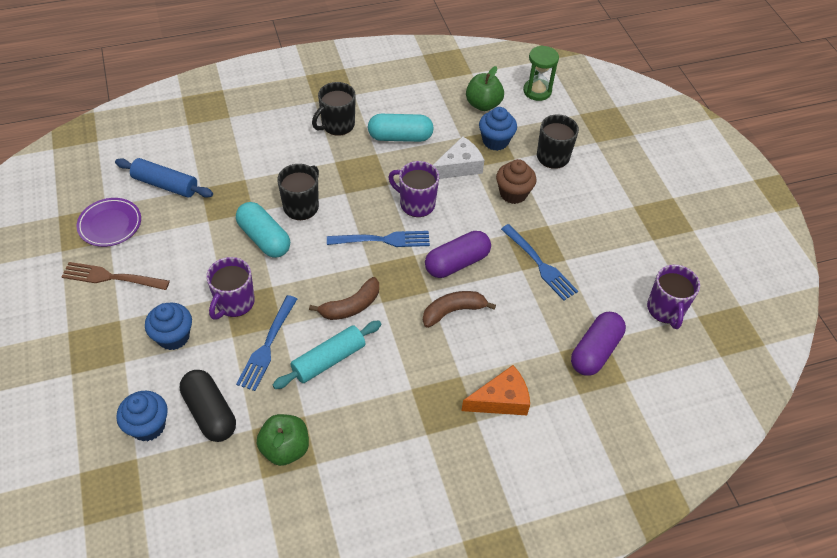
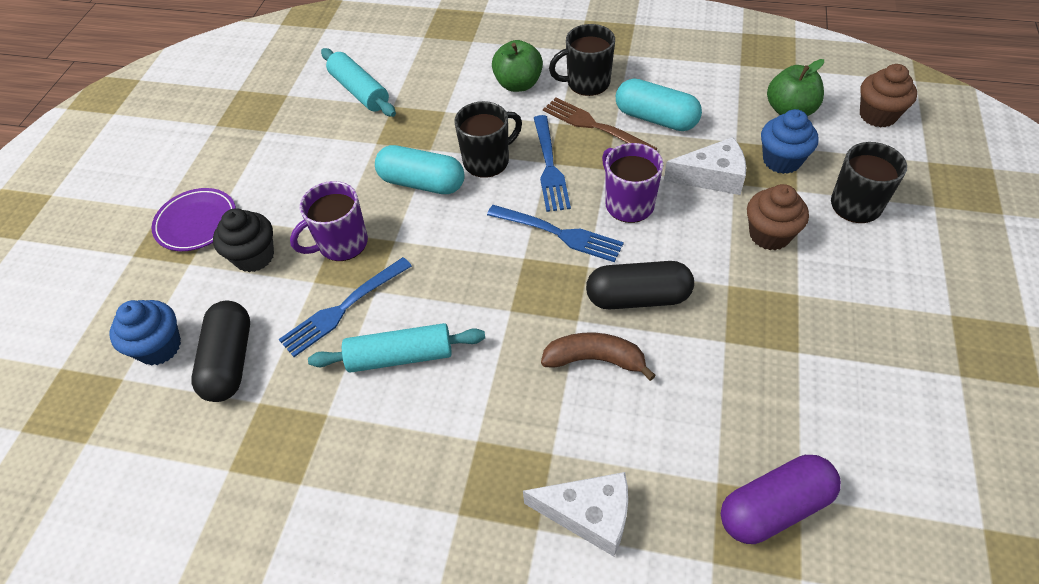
camera: 35 degrees right, 0 degrees up
(110, 224) = (278, 114): purple plate -> purple plate (196, 223)
(111, 277) = (241, 169): brown fork -> brown fork (594, 126)
(165, 185) = (359, 91): blue rolling pin -> turquoise rolling pin
(173, 337) = (254, 256): blue cupcake -> black cupcake
(264, 238) = (422, 183): turquoise capsule -> turquoise capsule turned 60 degrees counterclockwise
(285, 448) = (278, 446): green apple -> green apple (518, 84)
(351, 306) = (469, 300): brown banana -> none
(457, 263) = (638, 297): purple capsule -> black capsule
(501, 400) = (589, 514): orange cheese -> white cheese
(537, 91) = (878, 115): green hourglass -> brown cupcake
(540, 264) = (756, 344): blue fork -> blue fork (549, 166)
(665, 310) = (929, 494): purple mug -> none

